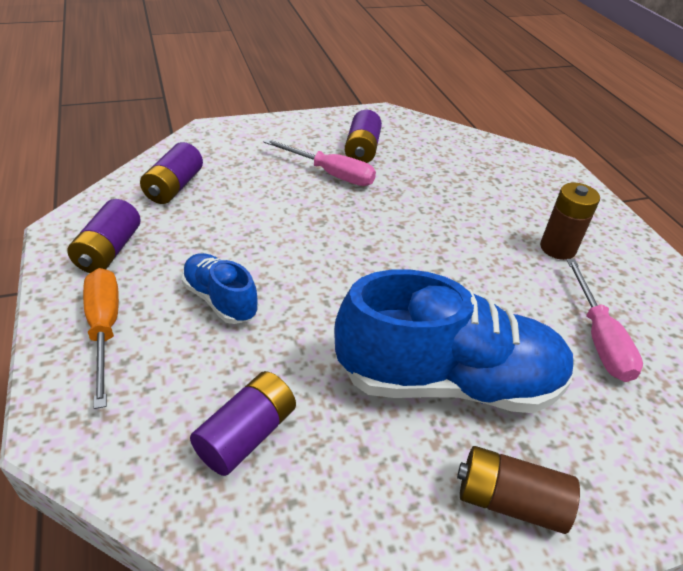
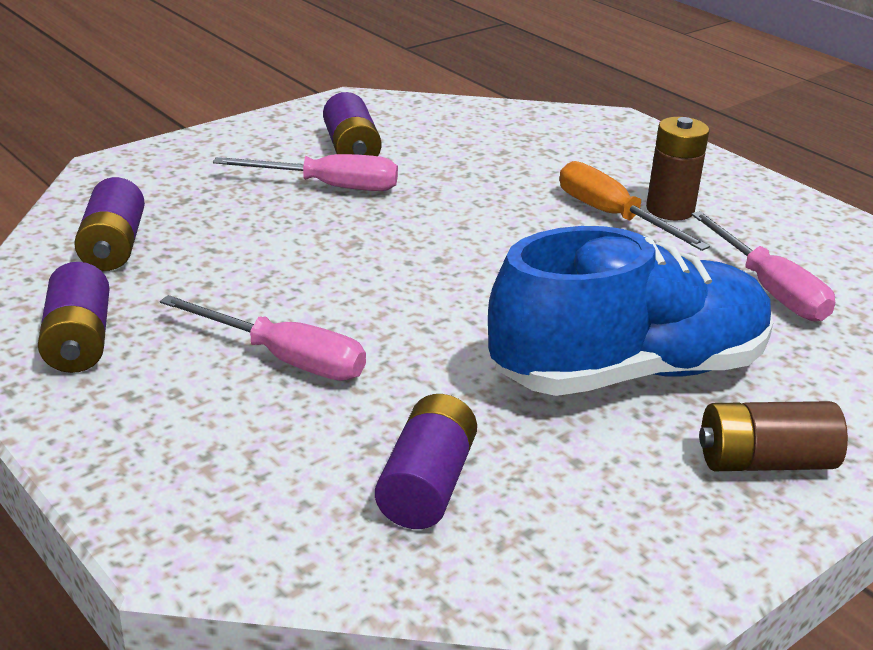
camera: 20 degrees left, 10 degrees down
(104, 329) = (149, 428): orange screwdriver -> orange screwdriver (612, 216)
(220, 300) = (285, 359): blue shoe -> pink screwdriver

